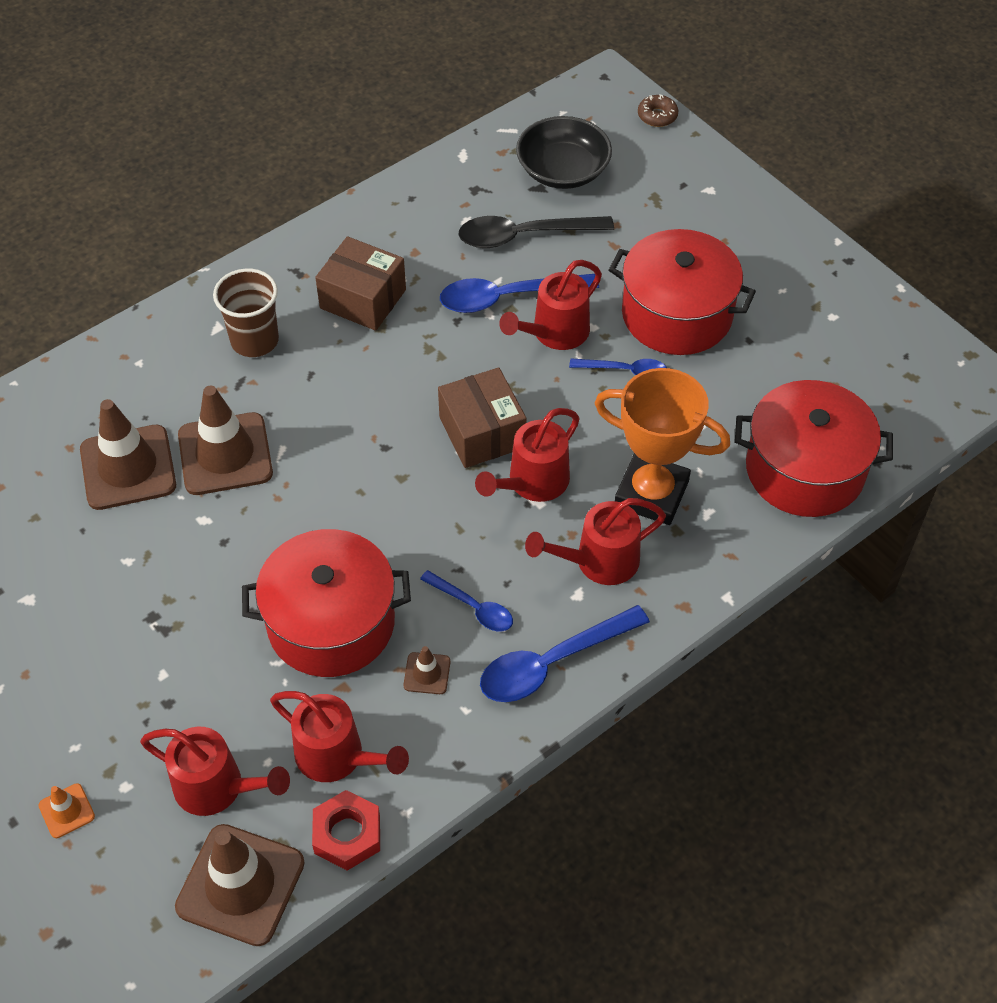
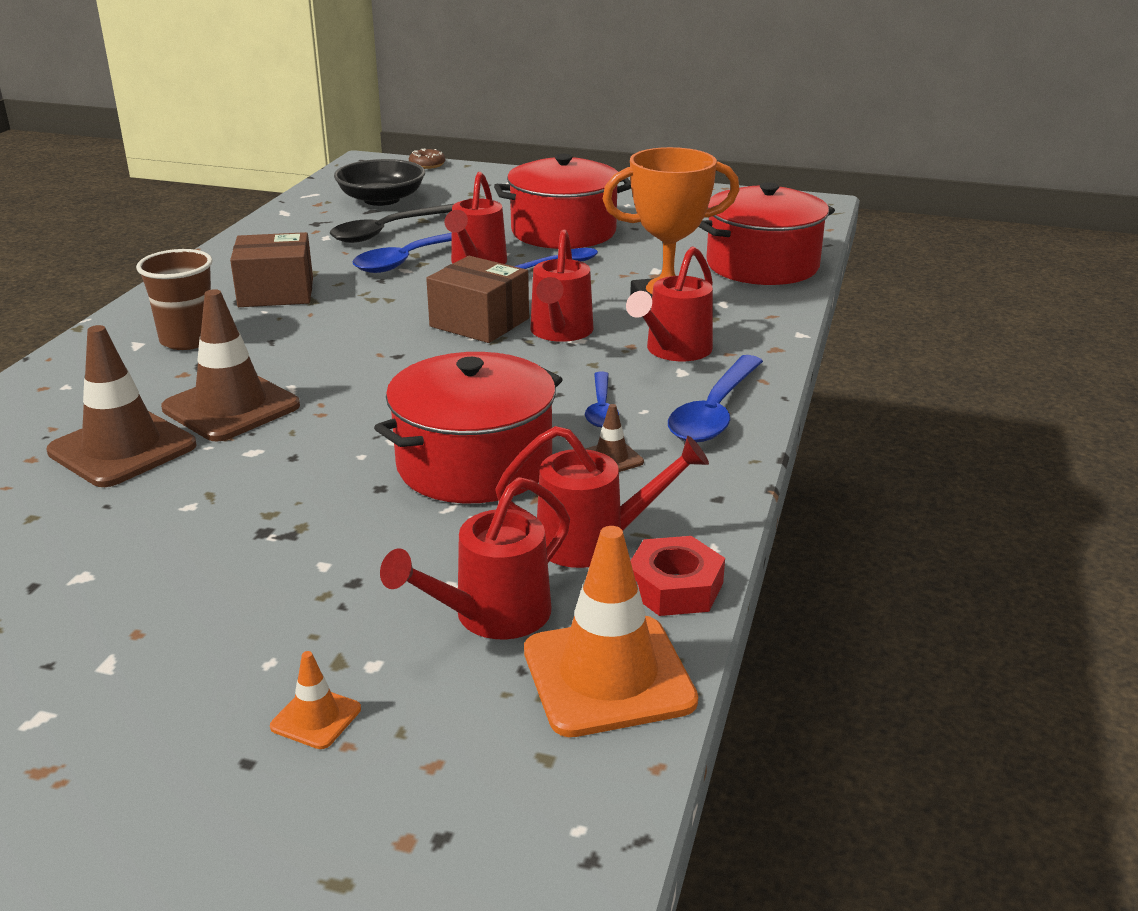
camera: 35 degrees left, 25 degrees down
(218, 788) = (490, 617): red watering can -> red watering can turned 150 degrees clockwise
(240, 885) = (608, 676): brown traffic cone -> orange traffic cone
(473, 607) = (601, 408): blue spoon -> blue spoon turned 90 degrees clockwise

